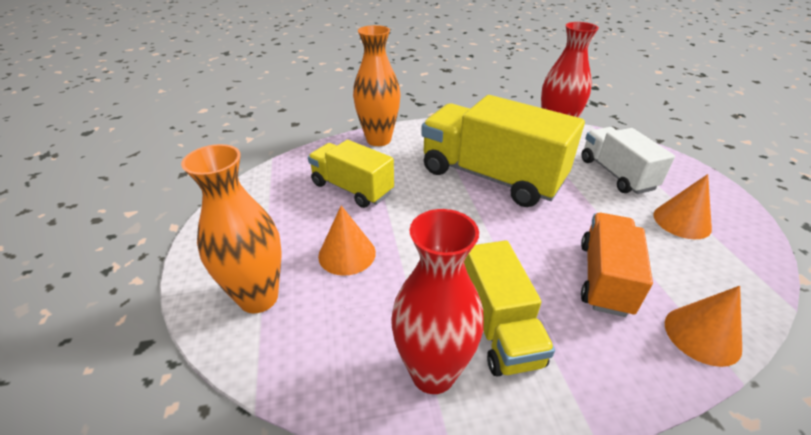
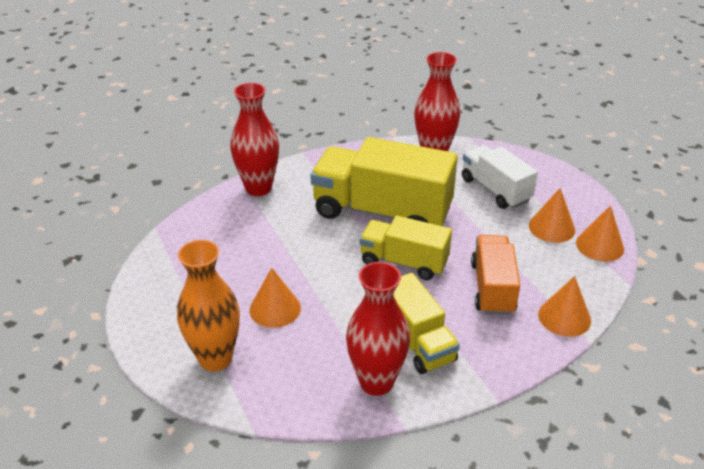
camera: 15 degrees left, 0 degrees up
(352, 188) = (253, 247): yellow truck -> yellow truck (404, 262)
(378, 140) = (258, 188): orange vase -> red vase
(745, 251) = (599, 245): none -> orange cone

